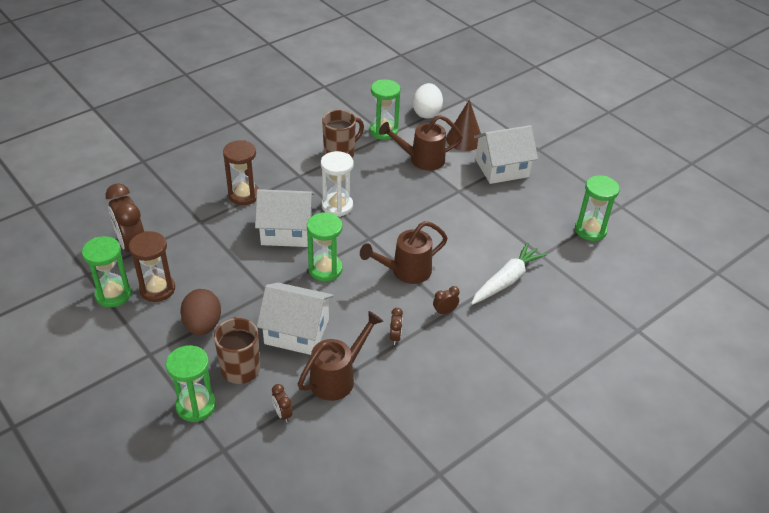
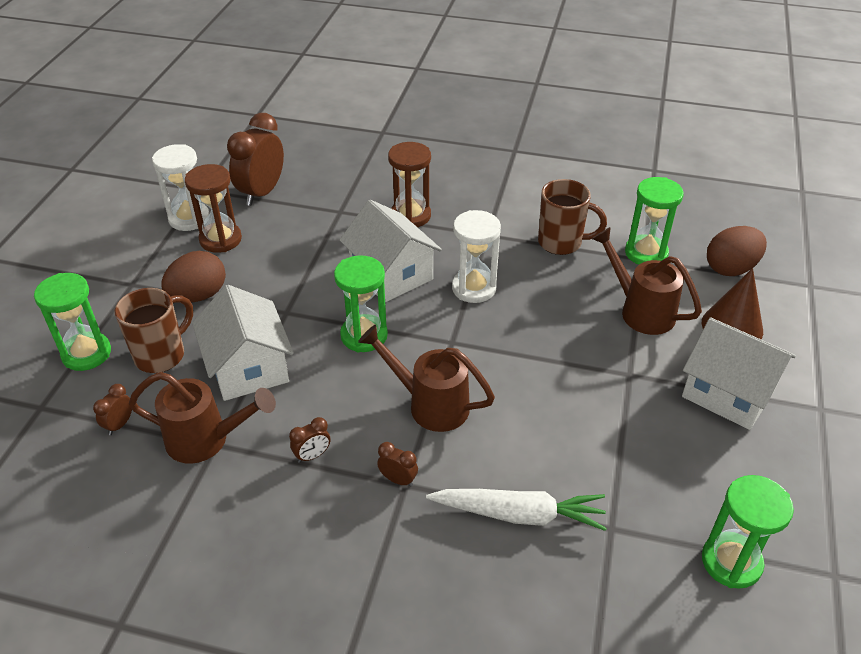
camera: 55 degrees right, 0 degrees up
(113, 294) = (189, 218): green hourglass -> white hourglass
(426, 113) = (730, 268): white egg -> brown egg

